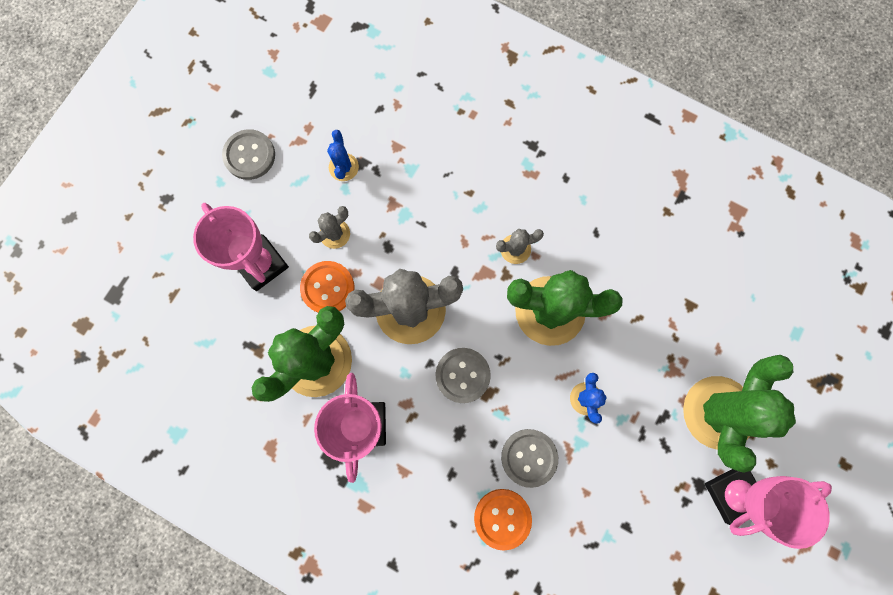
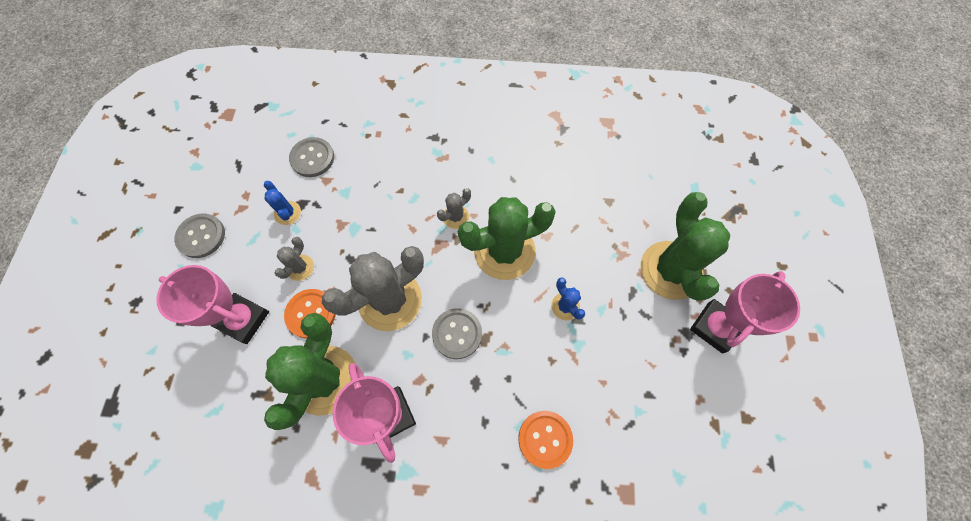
camera: 25 degrees left, 10 degrees down
(529, 457) = (543, 376): grey button -> grey button (312, 158)

